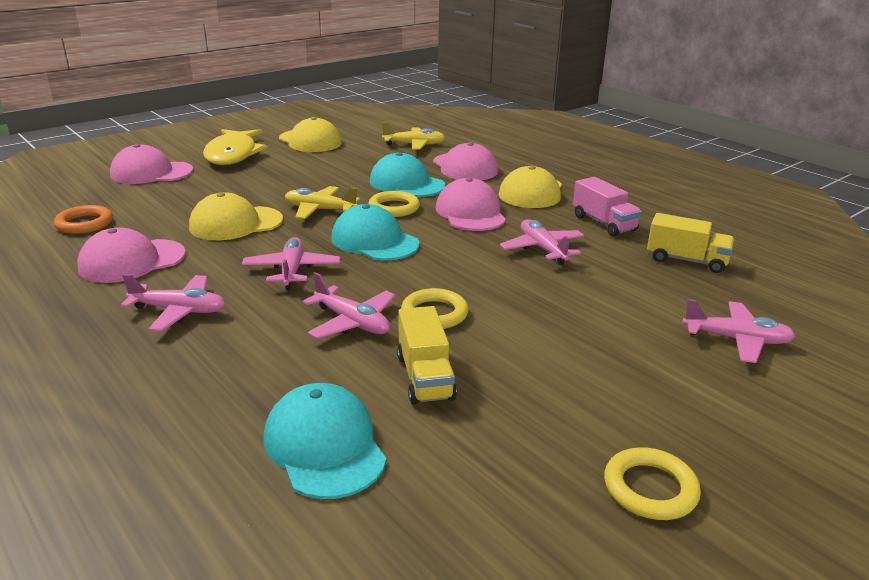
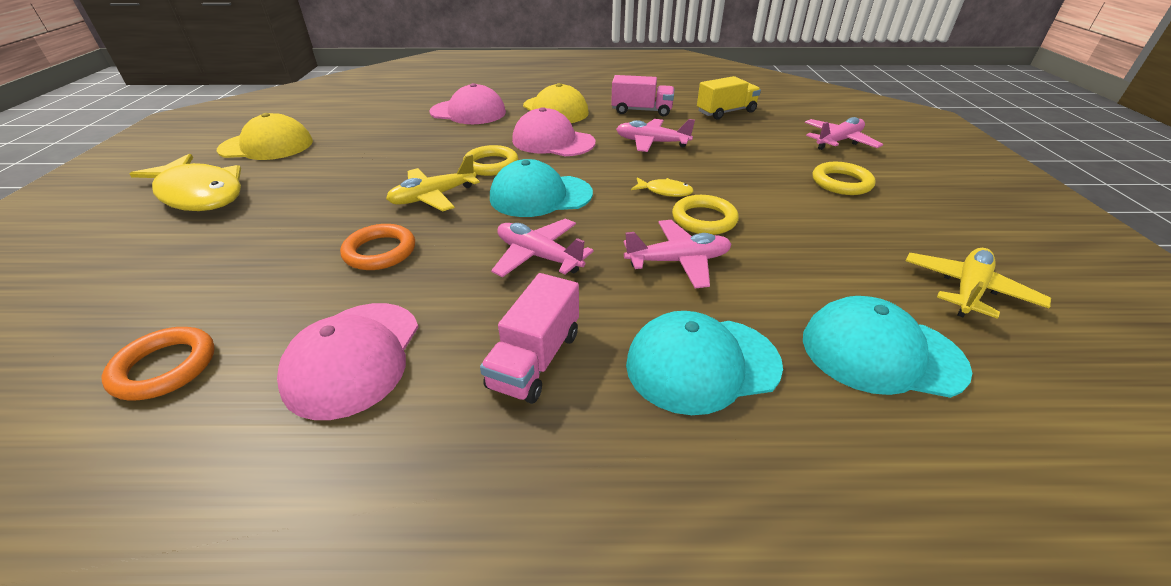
camera: 50 degrees left, 10 degrees up
(151, 173) = (121, 261): pink cap -> none
(179, 311) = (535, 359): pink plane -> pink truck
(236, 223) = (380, 251): yellow cap -> orange ring
(406, 183) = (454, 142): turquoise cap -> turquoise cap (702, 364)
(414, 145) = (384, 111): yellow plane -> yellow plane (968, 290)
(425, 377) = (802, 261): yellow truck -> none
(457, 283) = (665, 191): none -> yellow fish
(650, 489) = (995, 236): yellow ring -> yellow ring (841, 183)

